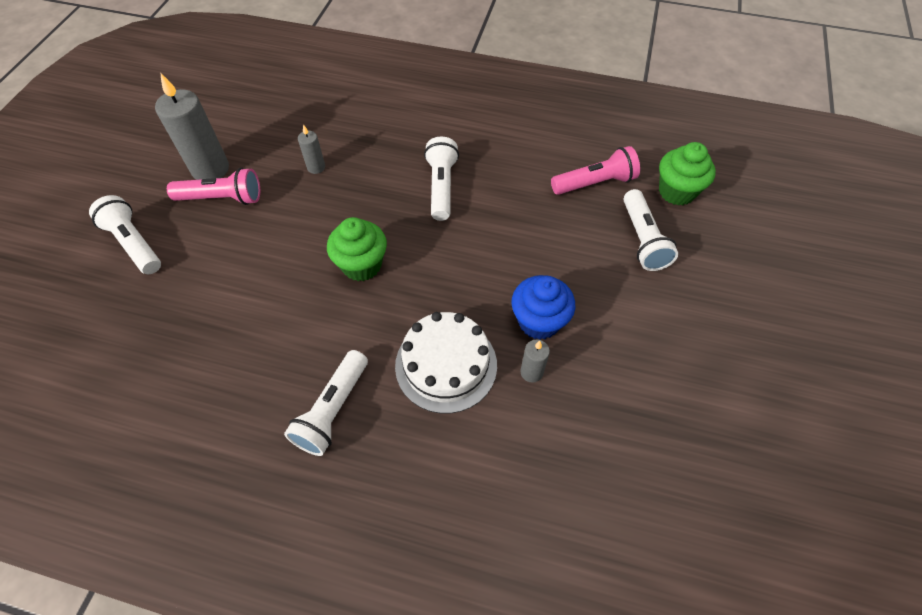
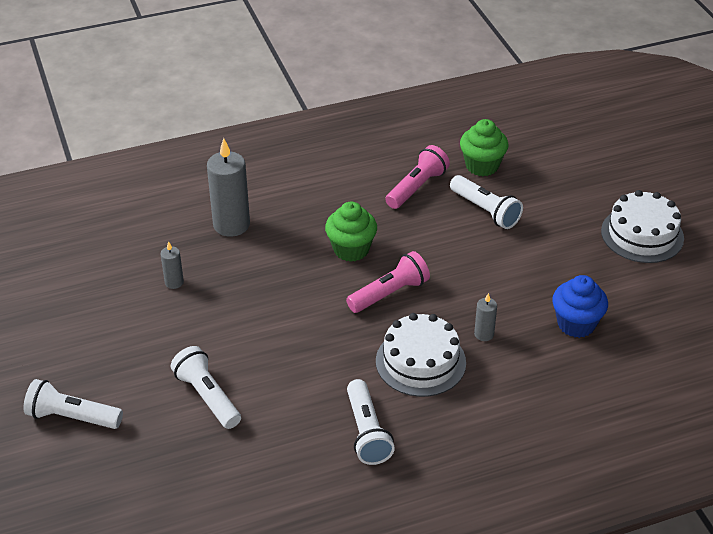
camera: 35 degrees left, 15 degrees down
(210, 169) = (76, 329): grey candle -> grey candle (231, 225)
(222, 198) = (114, 345): pink flashlight -> pink flashlight (389, 293)
(362, 265) = (291, 332): green cupcake -> green cupcake (351, 249)
(441, 187) = (298, 246): white flashlight -> white flashlight (207, 396)
(539, 321) = (460, 301): blue cupcake -> blue cupcake (576, 324)
(796, 355) = (642, 234): none -> white cake

